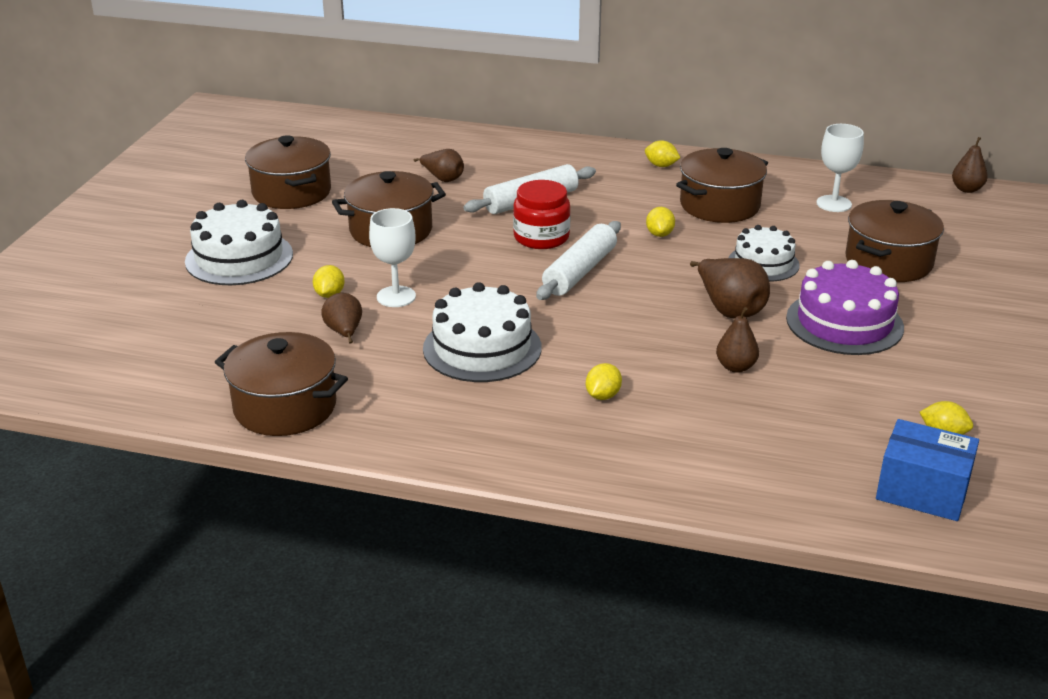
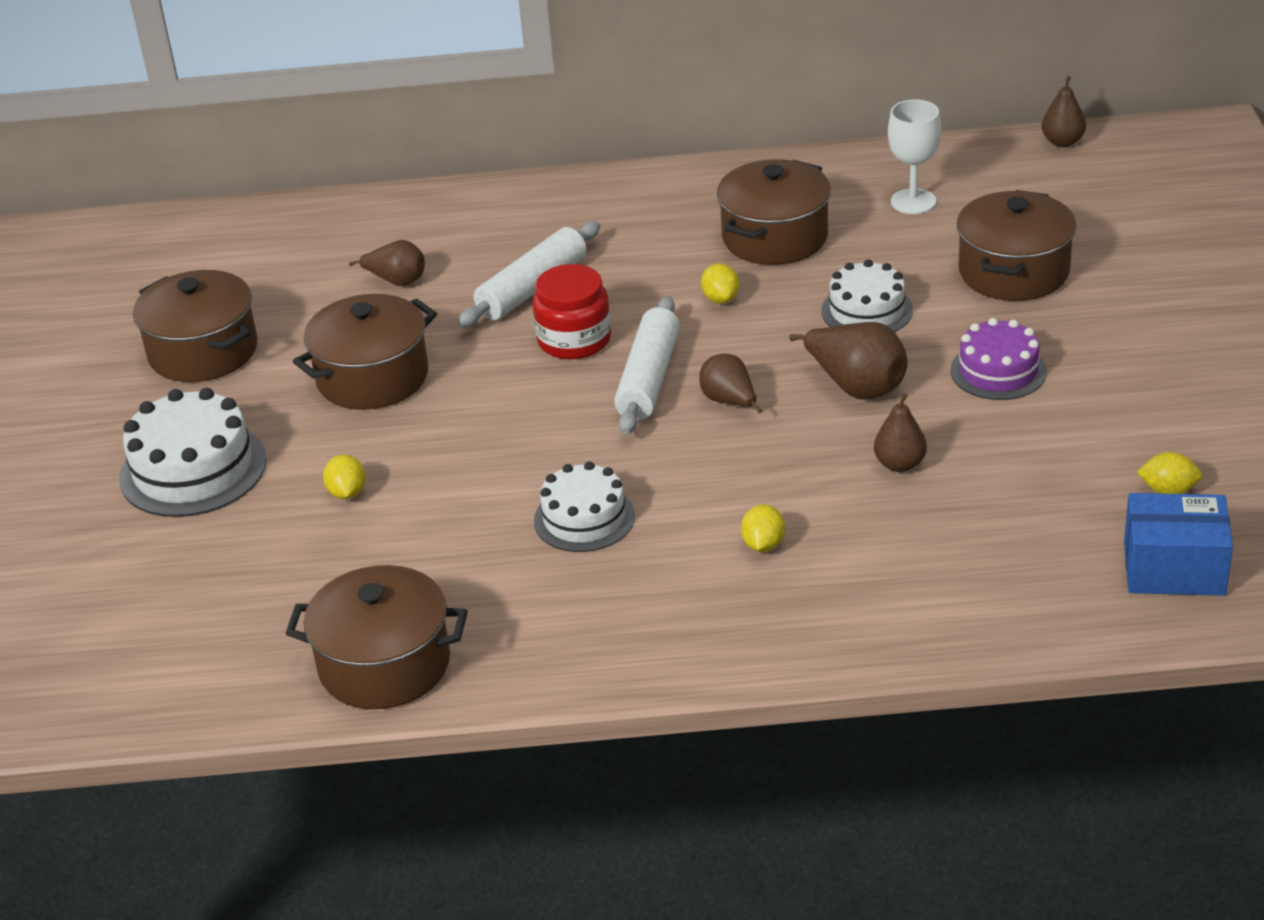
camera: 15 degrees left, 5 degrees up
(344, 332) = (398, 542): brown pear -> brown pear (729, 402)
(396, 297) = (435, 474): white goblet -> none
(482, 348) = (584, 518): white cake -> white cake, size x0.66
(661, 165) = (672, 193): yellow lemon -> none
(844, 323) = (998, 371): purple cake -> purple cake, size x0.66

